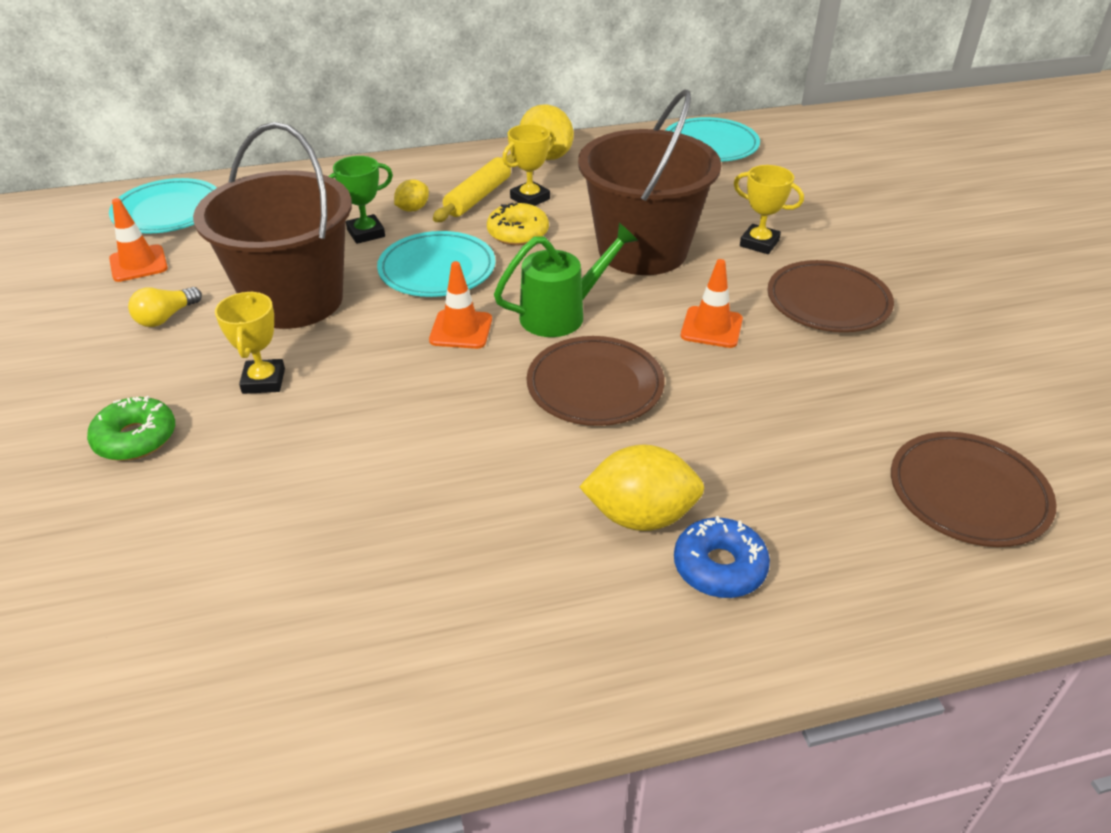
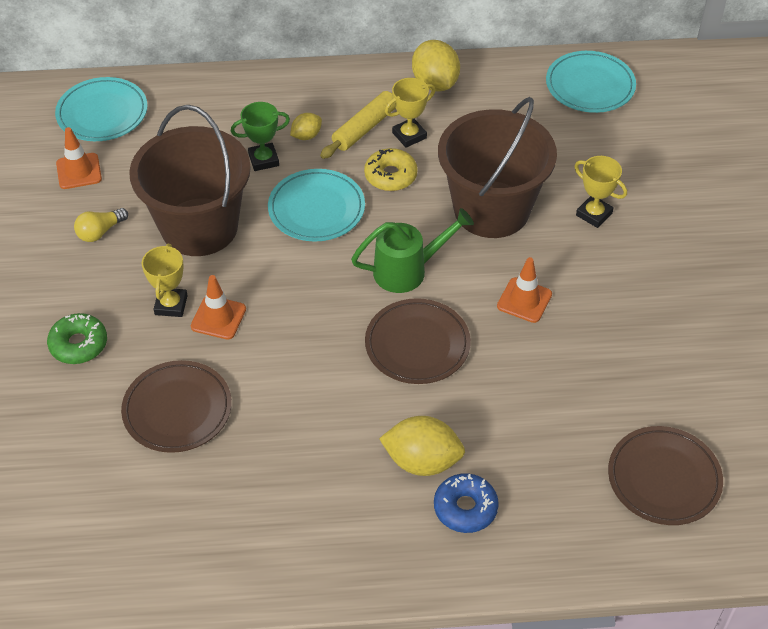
camera: 10 degrees right, 10 degrees up
(461, 330) = (325, 275): orange traffic cone -> orange traffic cone (218, 318)
(828, 302) = (629, 286): brown plate -> brown plate (177, 409)

